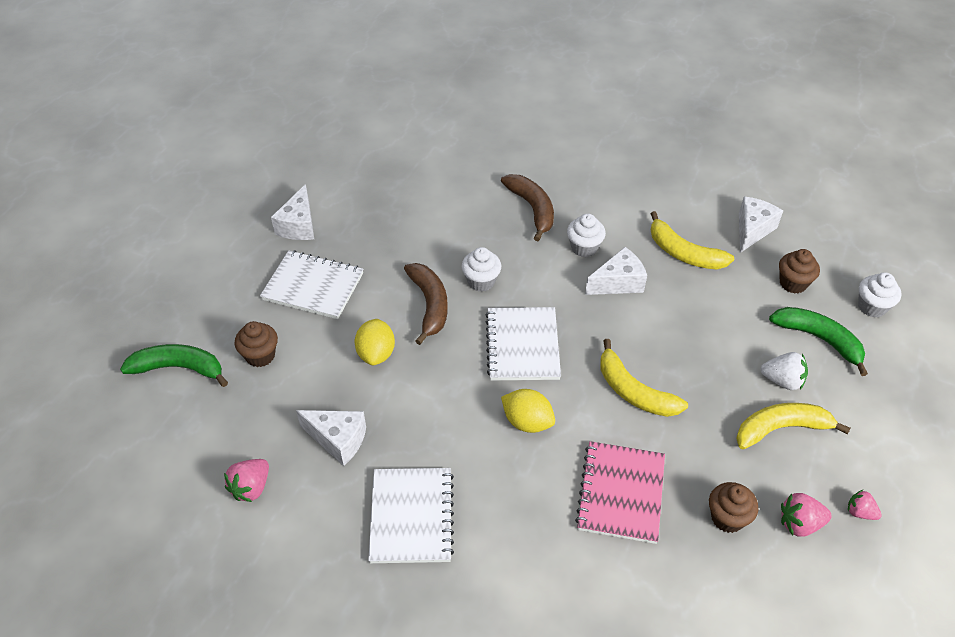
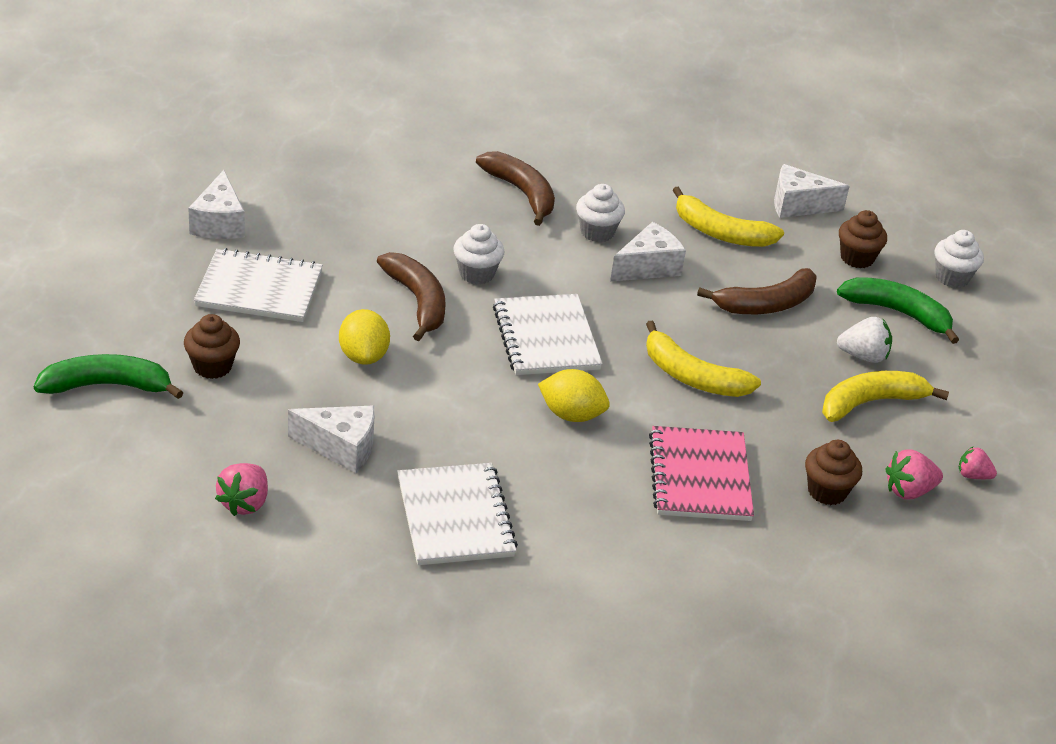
camera: 15 degrees left, 10 degrees down
(709, 324) = (766, 304): none -> brown banana
(752, 230) = (798, 205): white cheese -> white cheese turned 105 degrees counterclockwise

